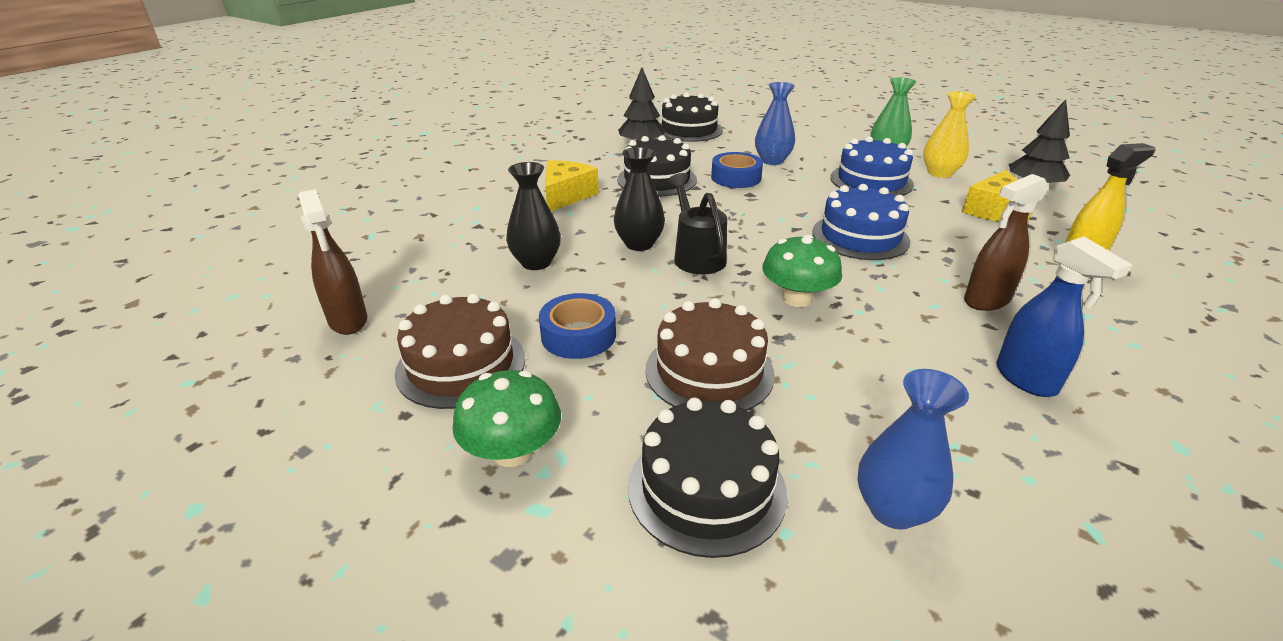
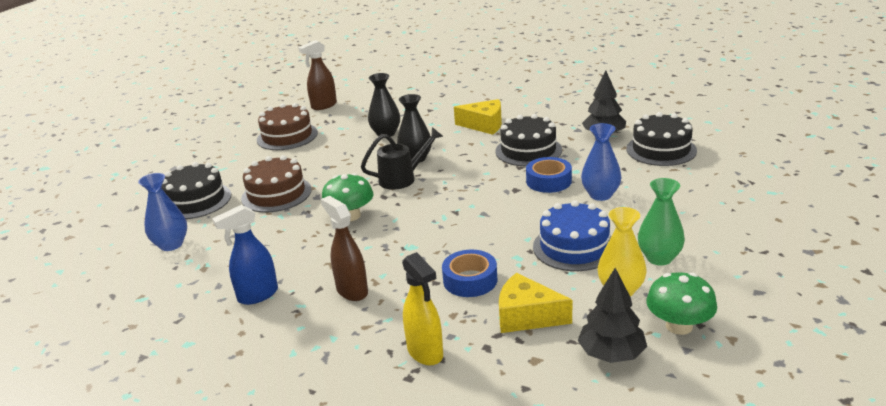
camera: 85 degrees right, 5 degrees down
(512, 451) = (227, 158): green mushroom -> green mushroom (679, 326)
(578, 335) = (310, 157): blue tape -> blue tape (470, 280)
(860, 236) = (448, 239): blue cake -> none

